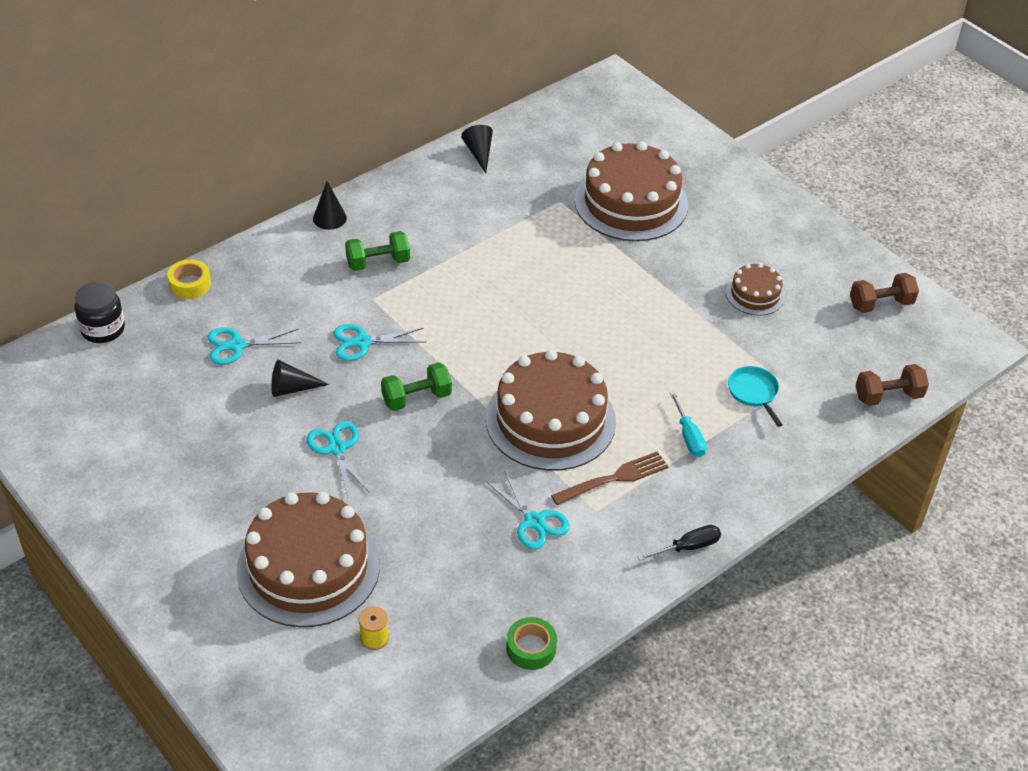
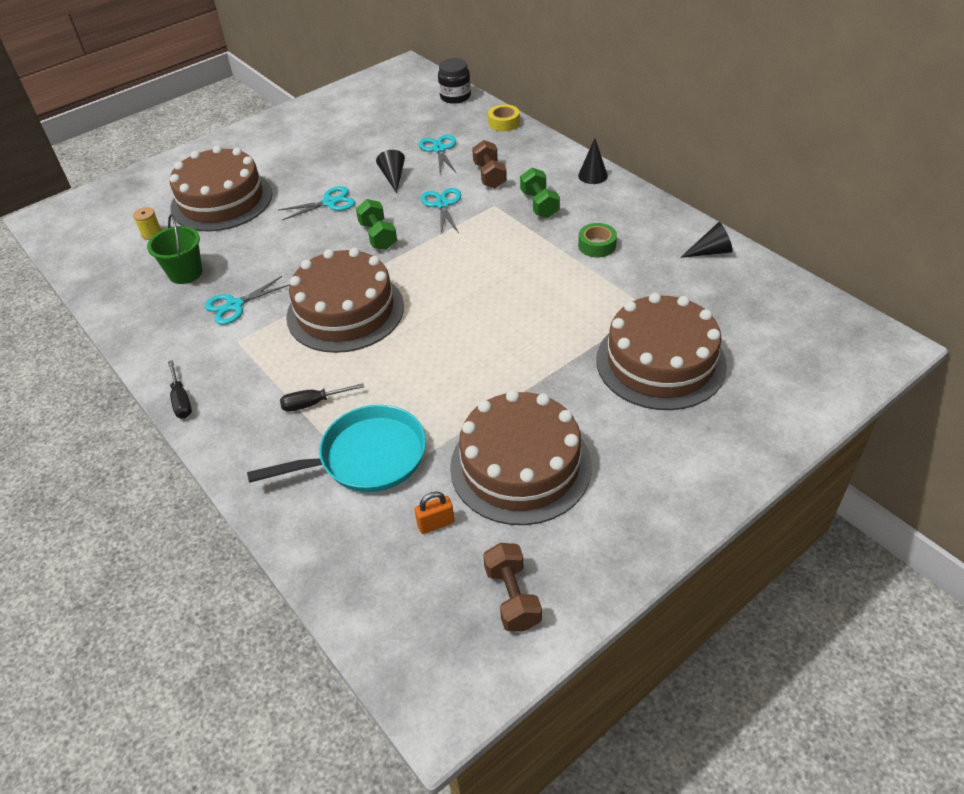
camera: 95 degrees right, 0 degrees up
(467, 582) = (185, 273): none -> green bucket
(531, 648) = (113, 308): green tape -> green tape (597, 245)
(613, 479) = (270, 351): brown fork -> none
(689, 437) = (312, 403): turquoise screwdriver -> black screwdriver
(754, 393) = (367, 457): turquoise pan -> turquoise pan, size x1.91
(755, 294) = (520, 466): brown cake -> brown cake, size x2.04
(820, 346) = (436, 524): none -> orange padlock
(888, 396) = (351, 587): brown dumbbell -> brown dumbbell (490, 176)

